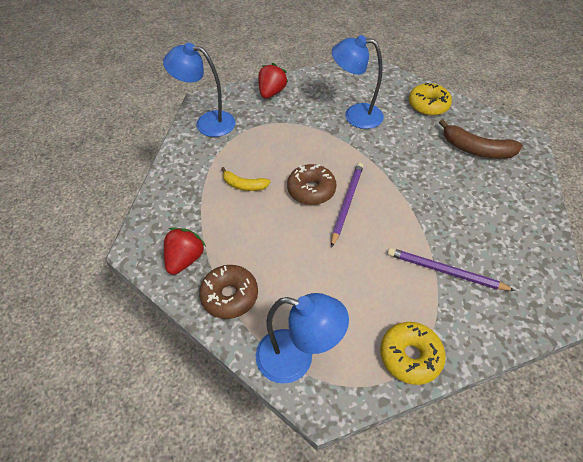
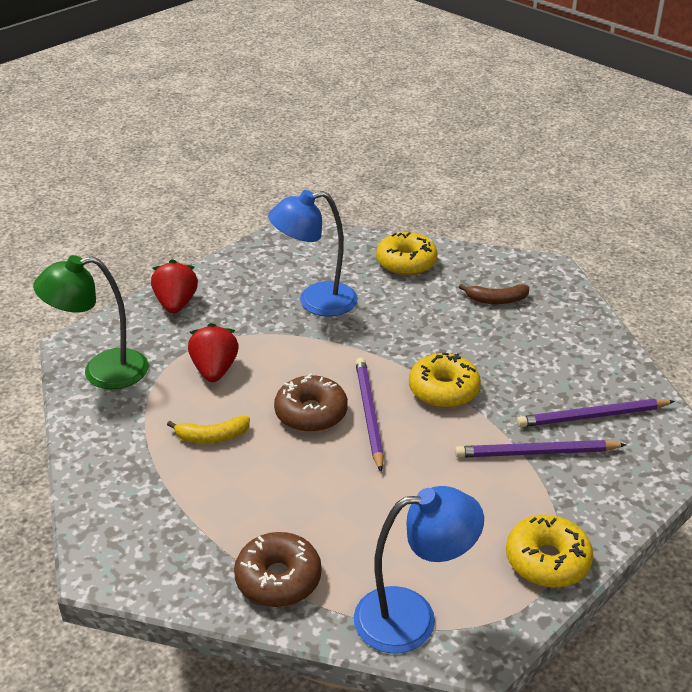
camera: 25 degrees left, 15 degrees down
(185, 259) = (185, 557): red strawberry -> red strawberry (214, 370)
(207, 123) = (102, 372): blue lamp -> green lamp
(405, 203) = (443, 390): none -> yellow donut
(476, 149) = (496, 300): brown banana -> brown banana, size x0.60
(501, 258) = (592, 416): none -> purple pencil

